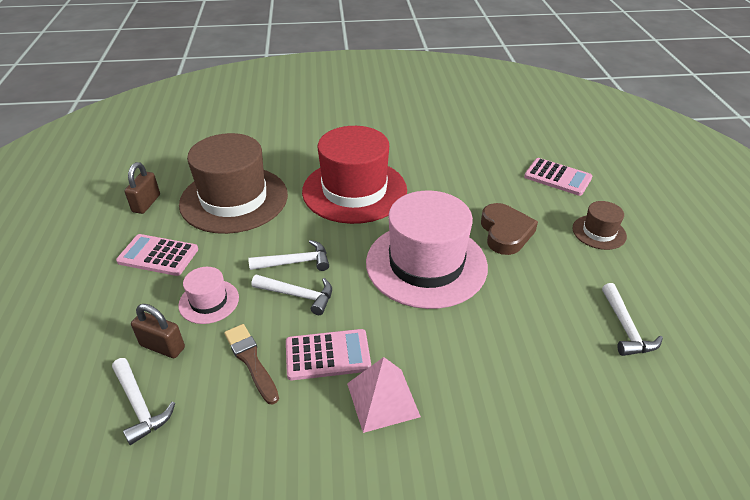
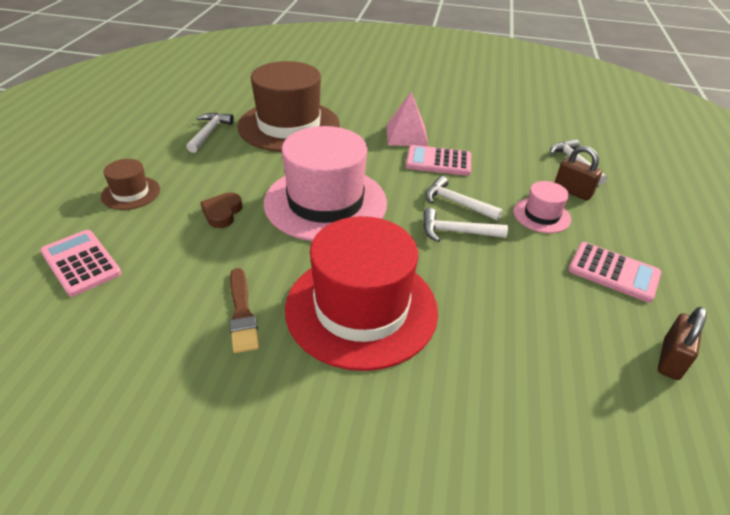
camera: 165 degrees left, 0 degrees up
(234, 199) = (537, 335): brown hat -> brown hat (289, 126)
(251, 361) = (498, 169): brown brush -> brown brush (242, 313)
(505, 233) = (222, 213): brown heart -> brown heart, size x0.65

